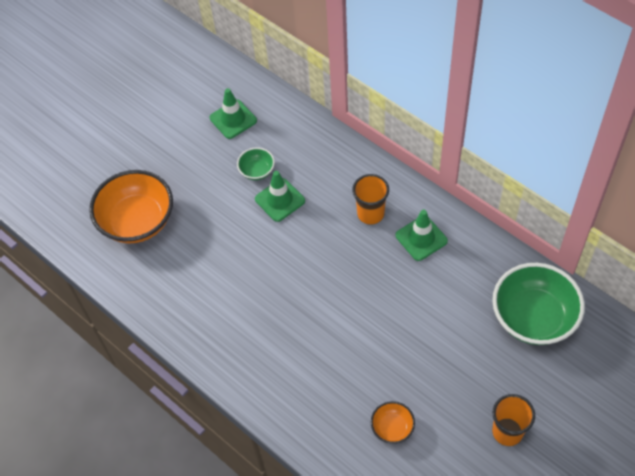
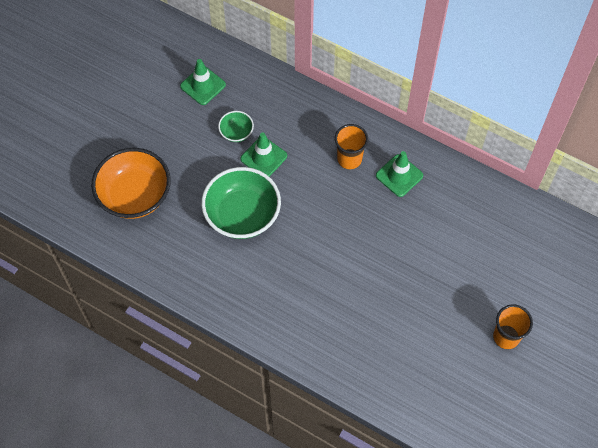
camera: 15 degrees left, 5 degrees up
(392, 428) = (407, 349): orange bowl -> none
(533, 317) = (510, 233): green bowl -> green bowl (242, 215)

